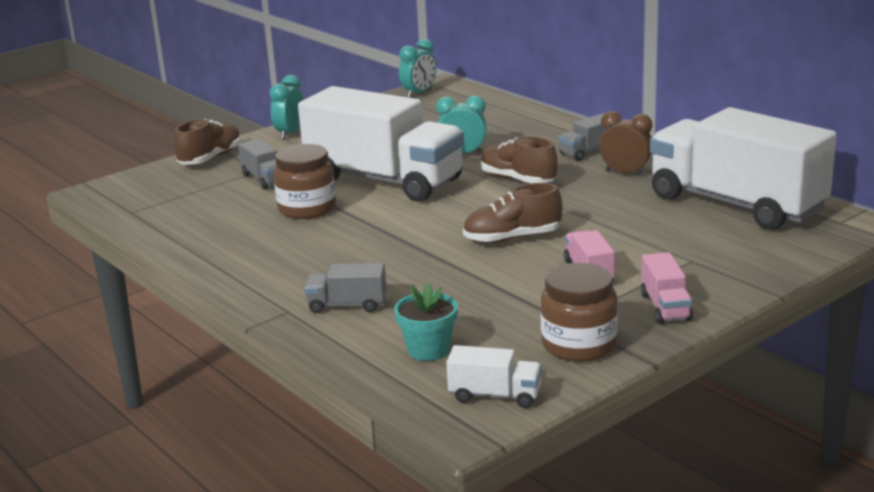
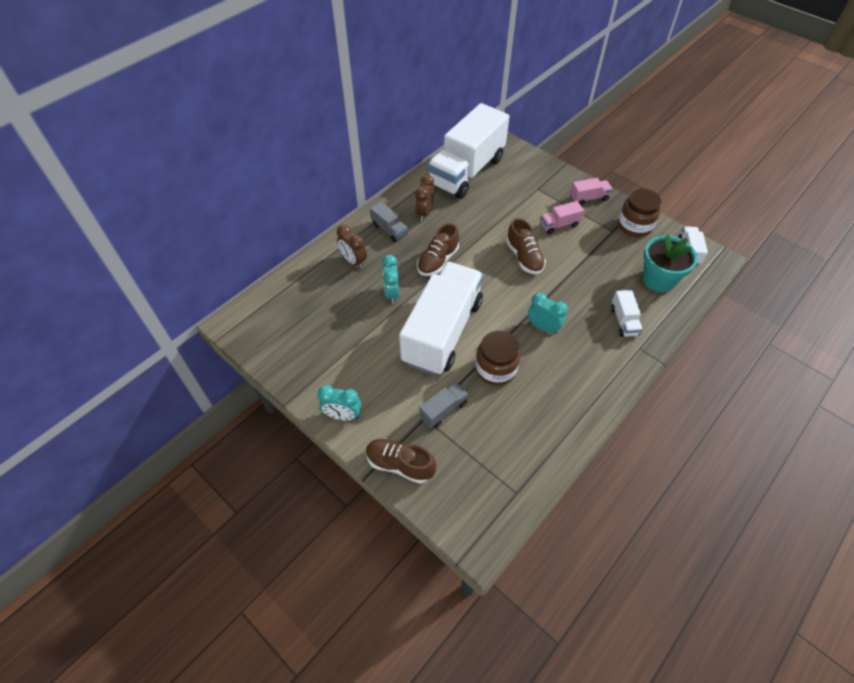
camera: 100 degrees left, 30 degrees up
(347, 305) = (623, 321): grey truck -> white truck
(419, 93) = (253, 336): turquoise clock -> turquoise clock (543, 327)
(428, 350) = (658, 279): turquoise flower pot -> turquoise flower pot, size x1.53
(528, 133) = (353, 261): none -> brown clock

